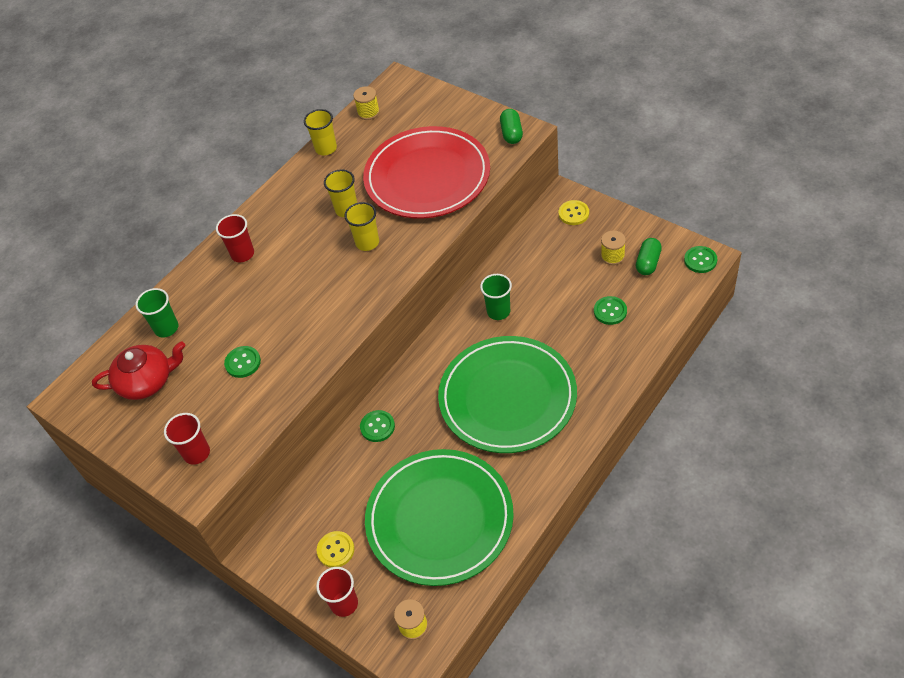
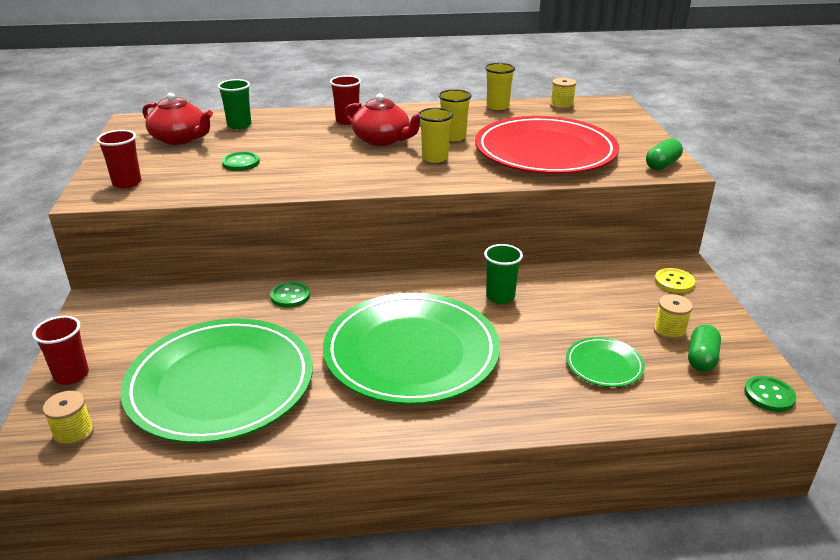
camera: 40 degrees right, 20 degrees down
(302, 253) = (382, 140): none -> red teapot
(335, 550) = (131, 340): yellow button -> none
(610, 311) = (604, 365): green button -> green plate
(648, 263) = (701, 358): green capsule -> green capsule turned 45 degrees counterclockwise

